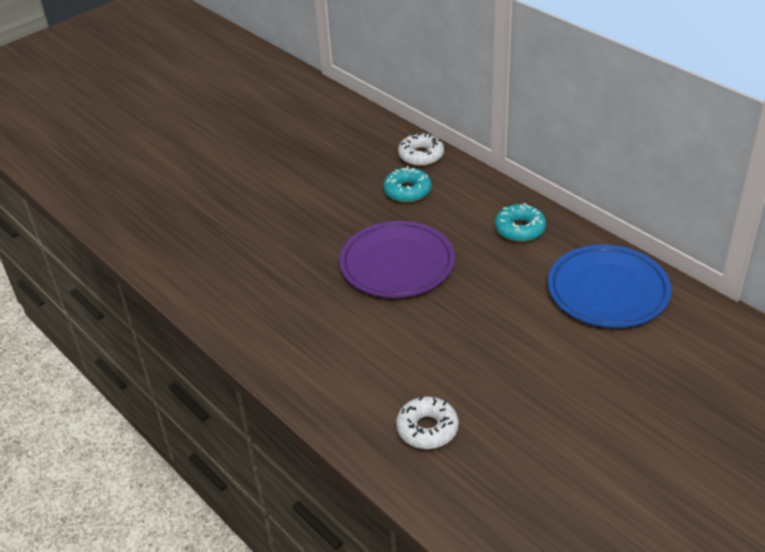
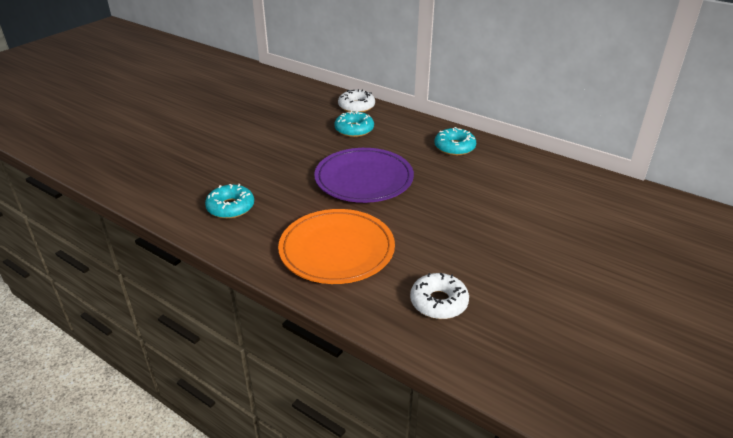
camera: 15 degrees left, 5 degrees down
(241, 286) = (230, 207): none -> turquoise donut
(340, 352) = (337, 250): none -> orange plate
(608, 290) = (543, 182): blue plate -> none

